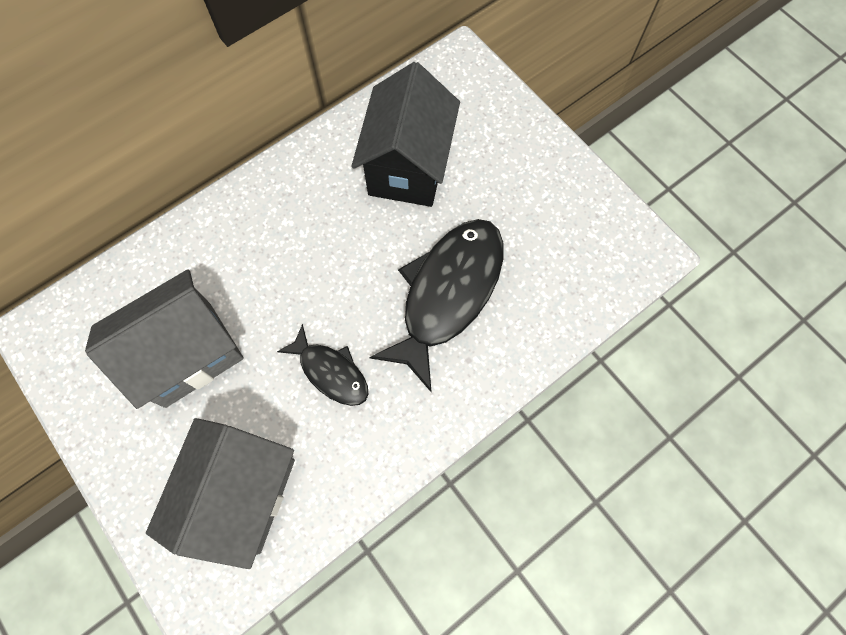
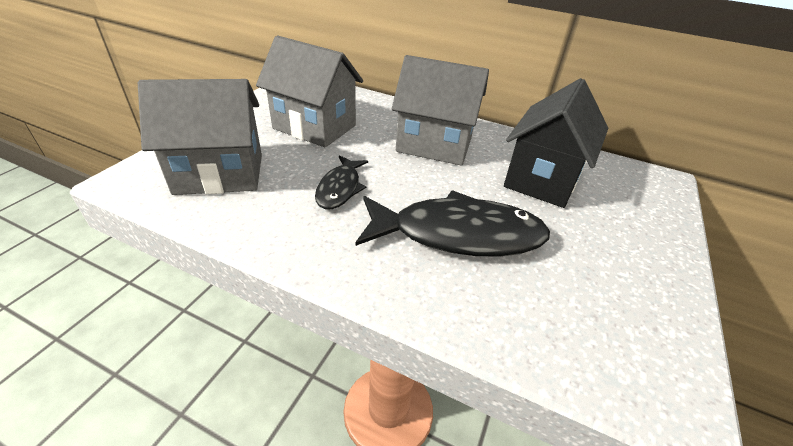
camera: 60 degrees right, 30 degrees down
(298, 235) = (434, 145): none -> grey house
(408, 167) = (542, 179): black house -> black house turned 45 degrees counterclockwise

